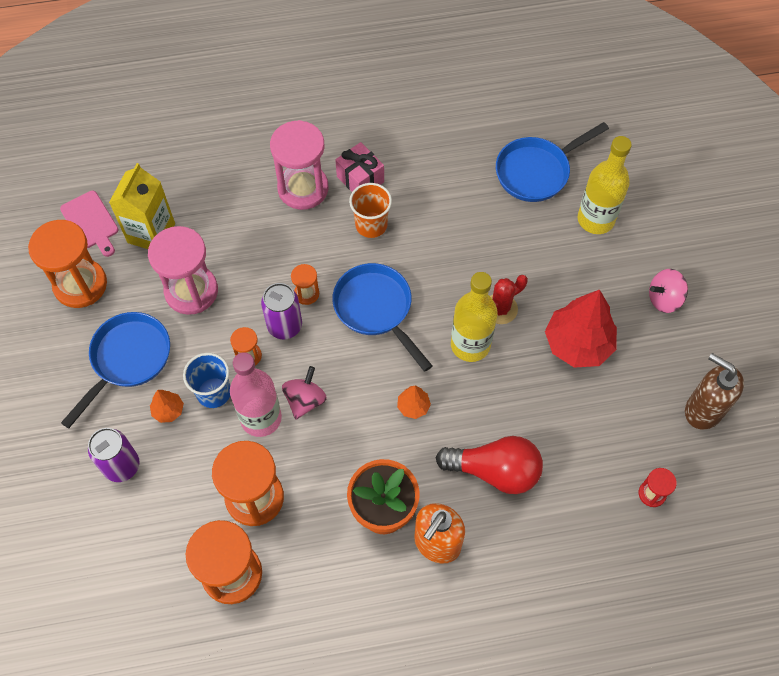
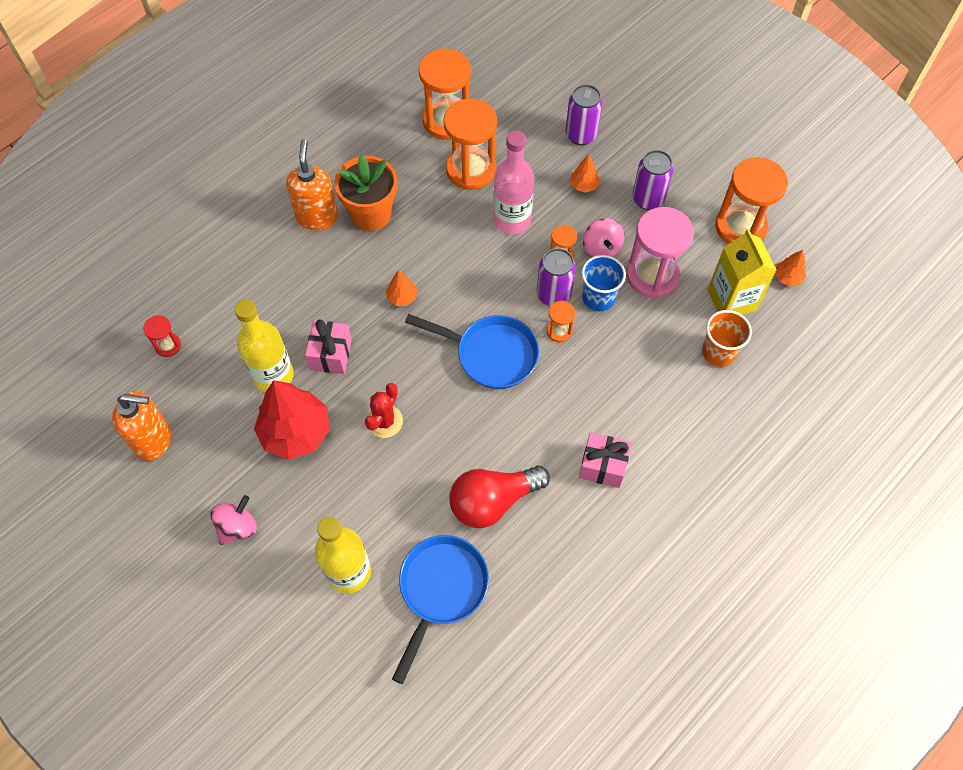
camera: 145 degrees right, 0 degrees up
(91, 222) = (787, 277): pink cutting board -> orange tree
(127, 360) = (648, 199): blue pan -> purple can
(213, 392) = (563, 216): blue cup -> blue cup (598, 298)
(303, 188) = (645, 422): pink hourglass -> none
(305, 400) = (490, 251): pink spinning top -> pink spinning top (601, 248)
(371, 225) = (556, 427): orange cup -> orange cup (718, 352)
(470, 345) = (390, 374): yellow bottle -> yellow bottle (273, 376)
(495, 471) = (305, 289): red light bulb -> red light bulb (493, 501)
(509, 392) = (331, 354): none -> pink gift
(703, 410) = (154, 440): brown soap dispenser -> orange soap dispenser

